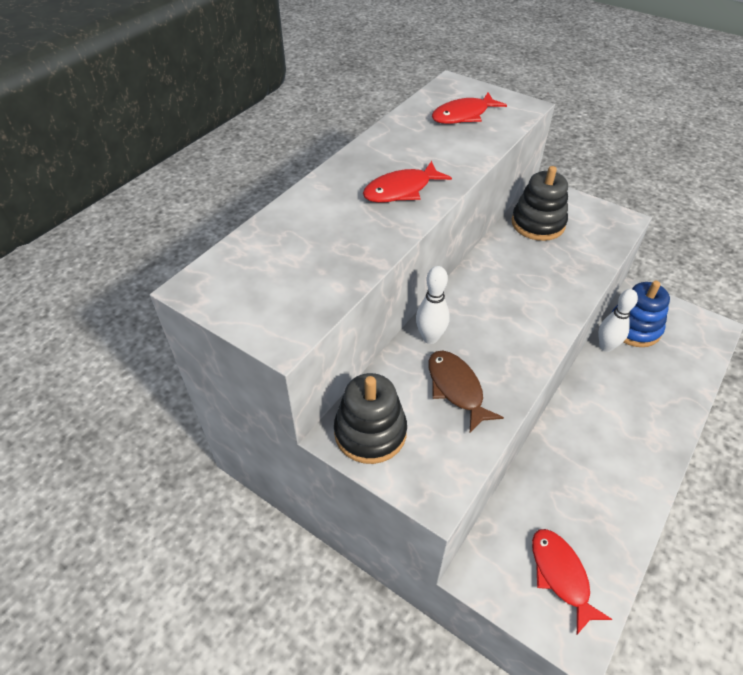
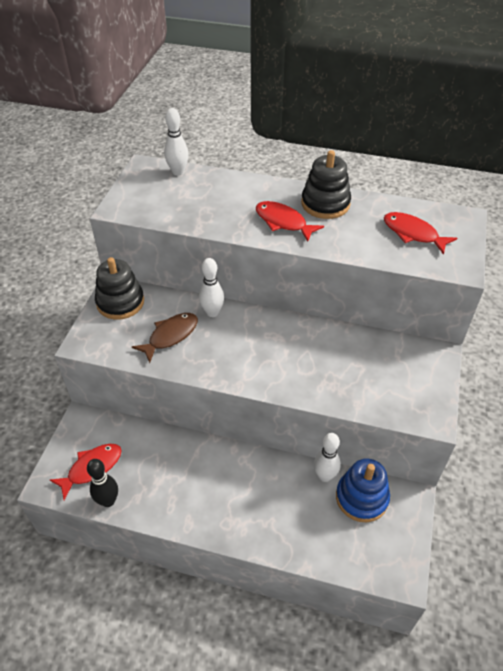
camera: 70 degrees right, 0 degrees up
(236, 255) = (178, 172): none -> white bowling pin
(538, 224) = (384, 354): black stacking toy -> black stacking toy (325, 204)
(613, 563) = (108, 501): none -> black bowling pin

